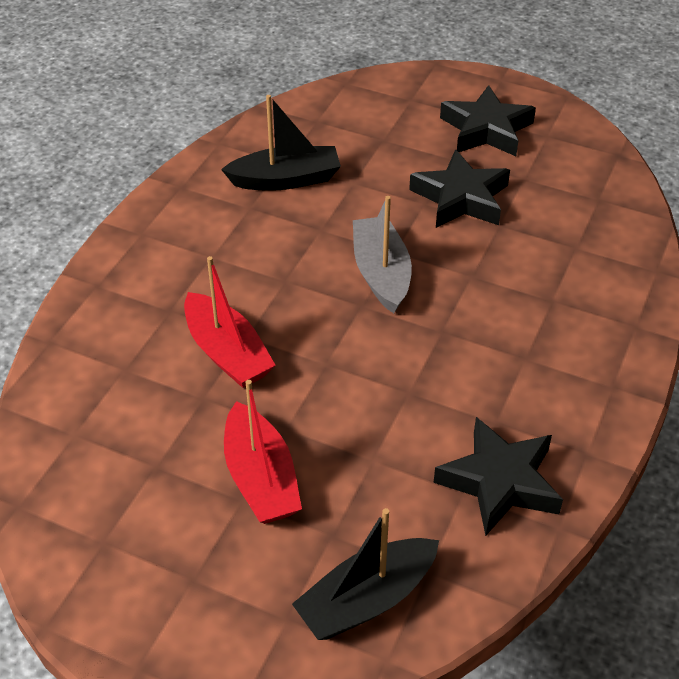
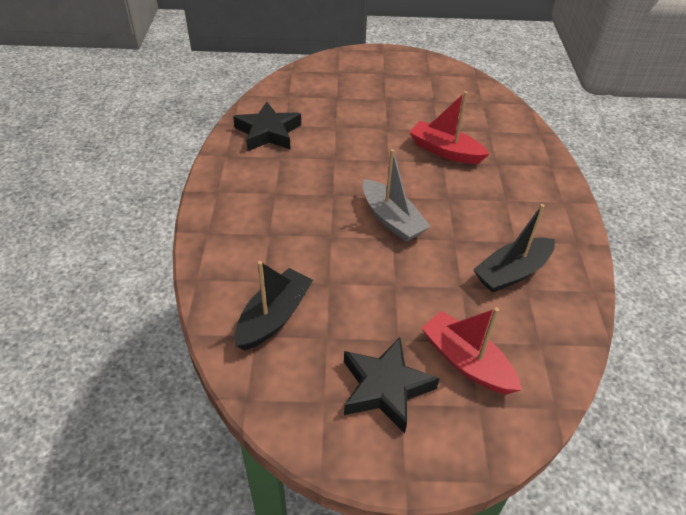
camera: 155 degrees right, 0 degrees up
(261, 478) = (383, 107): red boat -> red boat (466, 362)
(367, 599) = (309, 83): black boat -> black boat (274, 317)
(460, 198) = (370, 298): black star -> none

